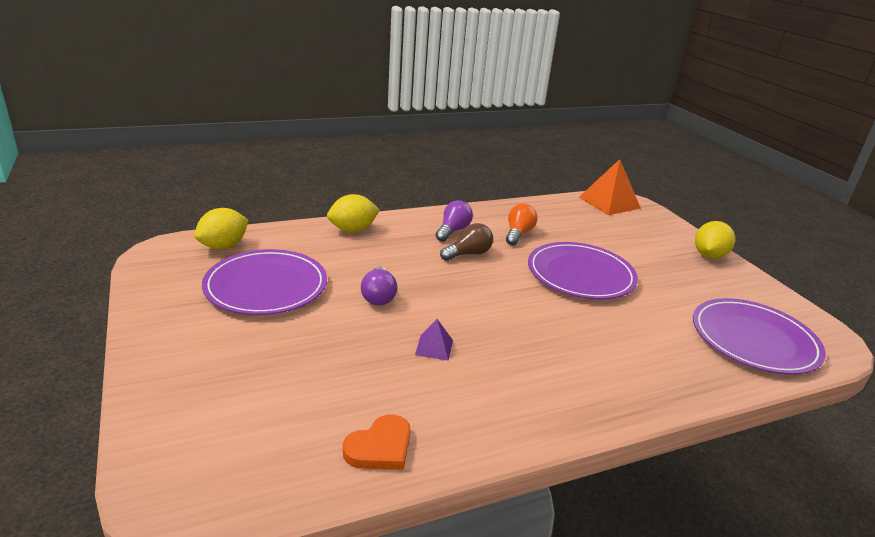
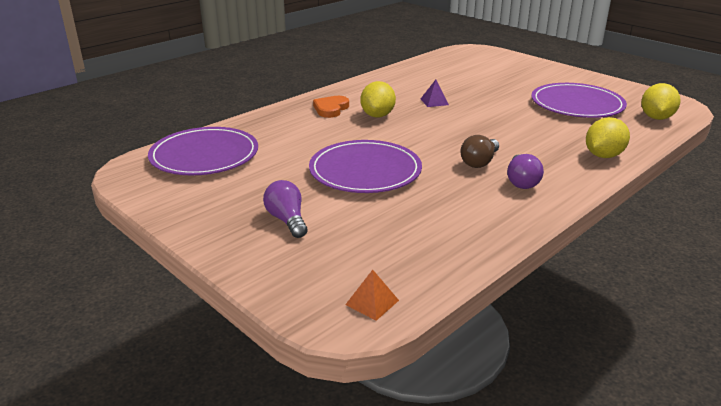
camera: 160 degrees right, 0 degrees up
(378, 296) = (502, 116): purple light bulb -> purple light bulb (287, 220)
(380, 447) = (418, 70): orange heart -> orange heart (331, 109)
(518, 234) = (455, 198): orange light bulb -> none
(609, 202) = (372, 302): orange pyramid -> orange pyramid, size x0.50
(709, 256) = (219, 236): yellow lemon -> yellow lemon (377, 115)

